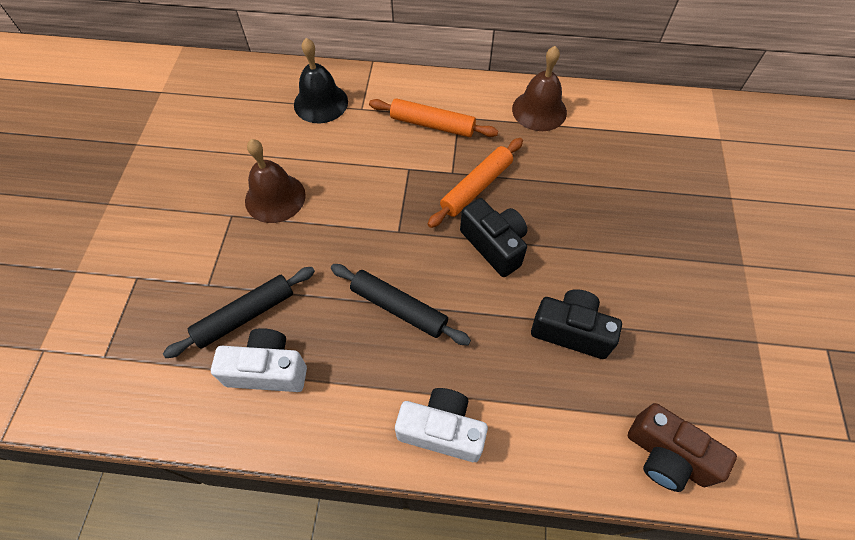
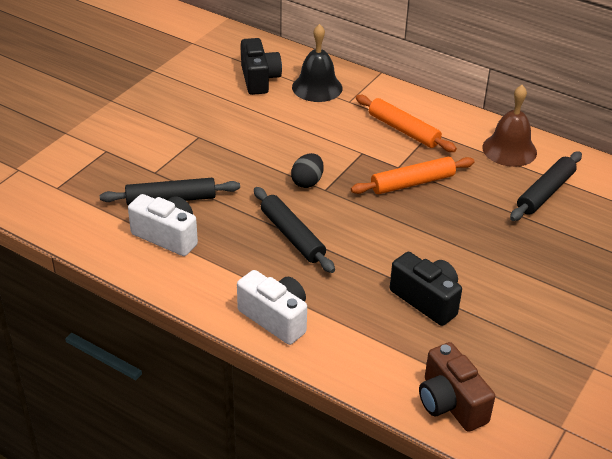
camera: 25 degrees right, 20 degrees down
(275, 197) = (239, 136): brown bell -> none
(376, 229) = (307, 182): none -> black egg
(494, 245) = (400, 225): black camera -> black camera (259, 79)
(598, 149) = (545, 192): none -> black rolling pin

